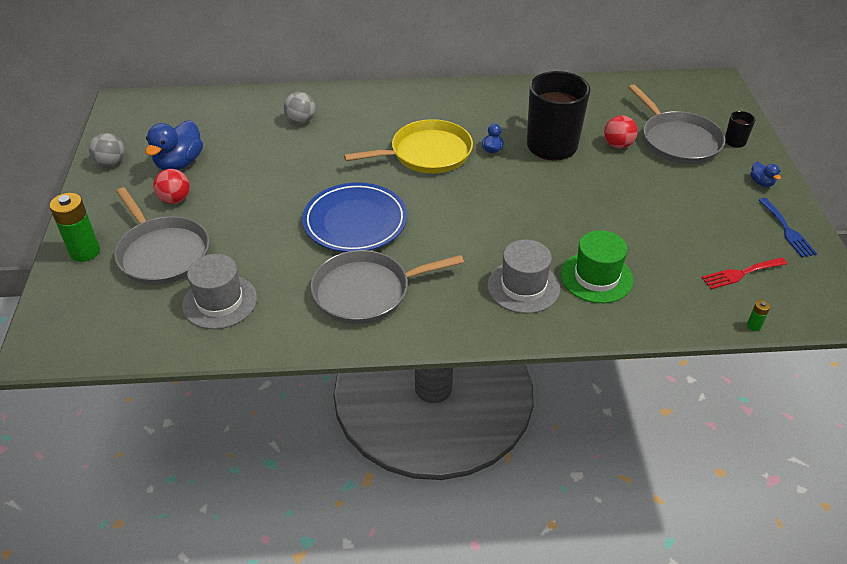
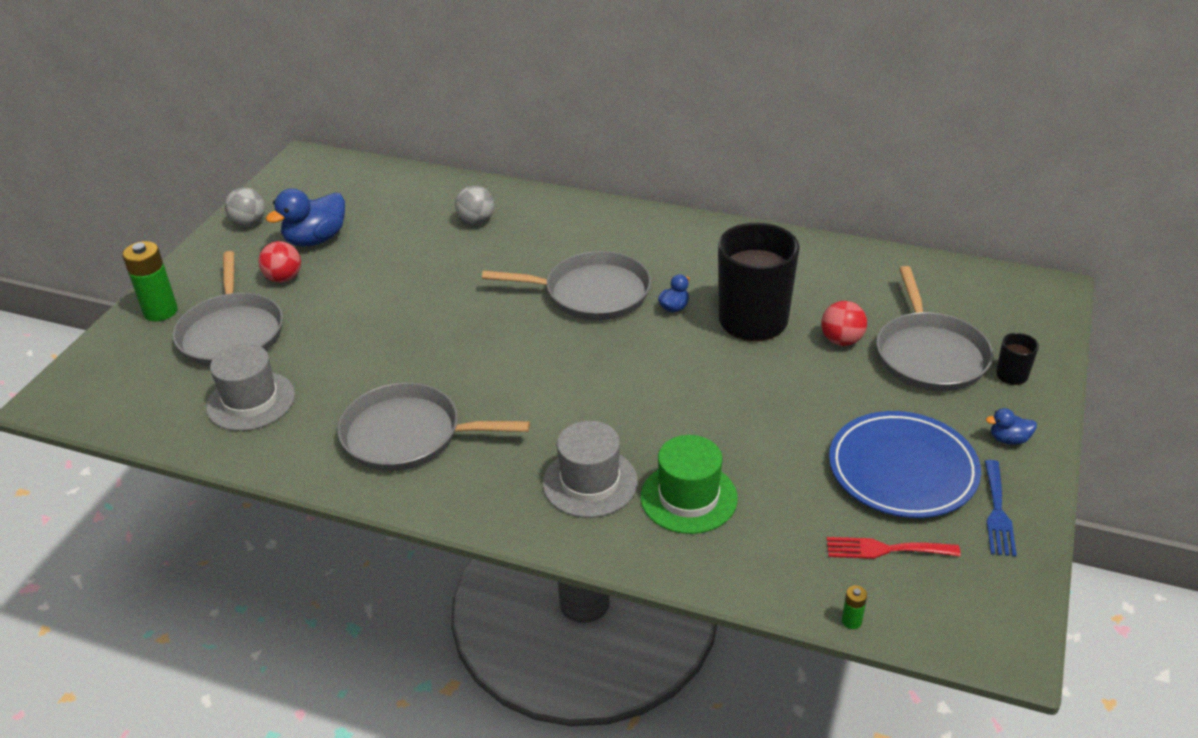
camera: 25 degrees right, 5 degrees down
(355, 222) = (452, 352): blue plate -> blue plate (902, 470)
(427, 153) = (591, 293): yellow pan -> grey pan
(761, 182) = (1008, 439): blue duck -> blue duck turned 90 degrees clockwise

